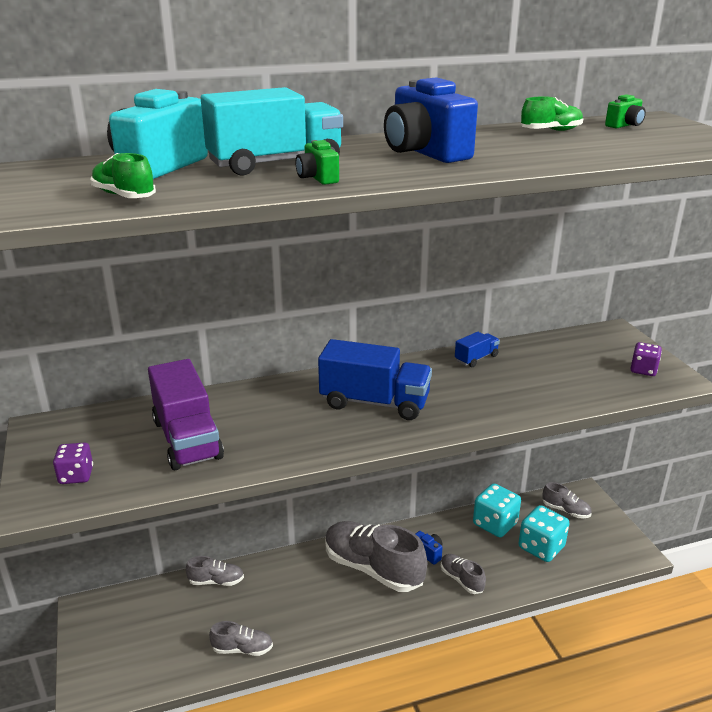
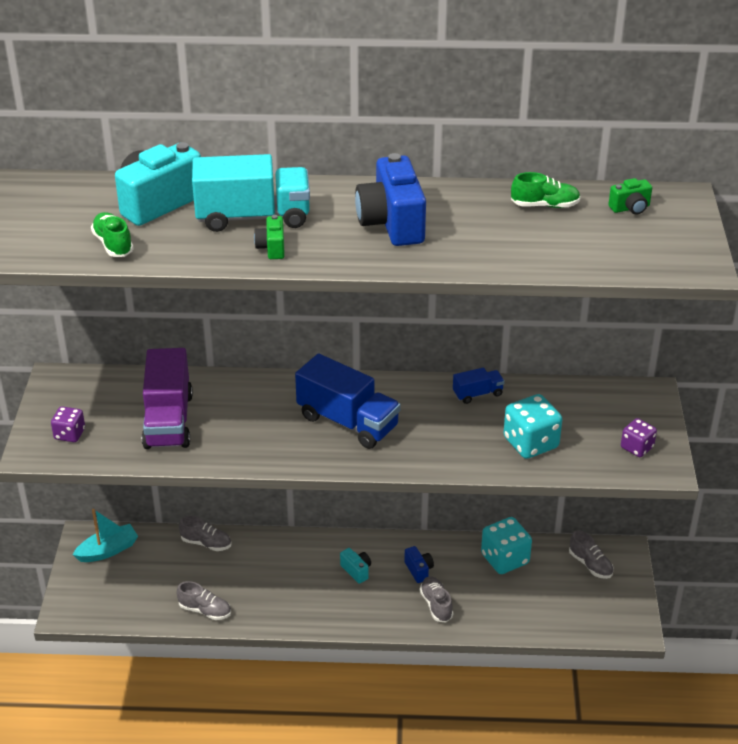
camera: 20 degrees right, 10 degrees up
(115, 615) = (108, 550): none -> turquoise boat
(373, 568) = (356, 571): grey shoe -> turquoise camera
(541, 547) = (537, 595): turquoise dice -> turquoise dice (530, 443)

